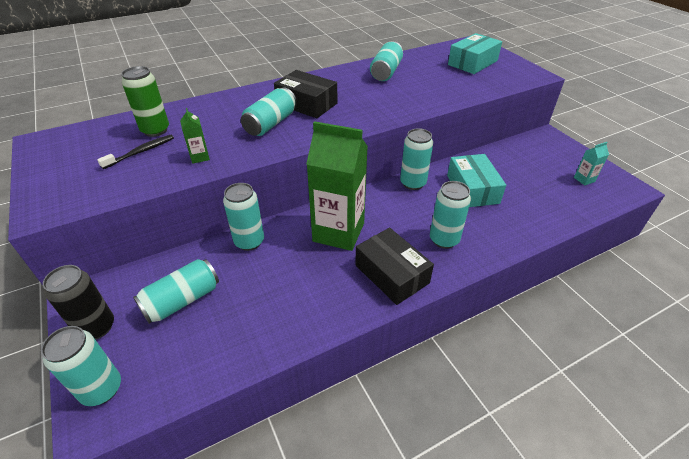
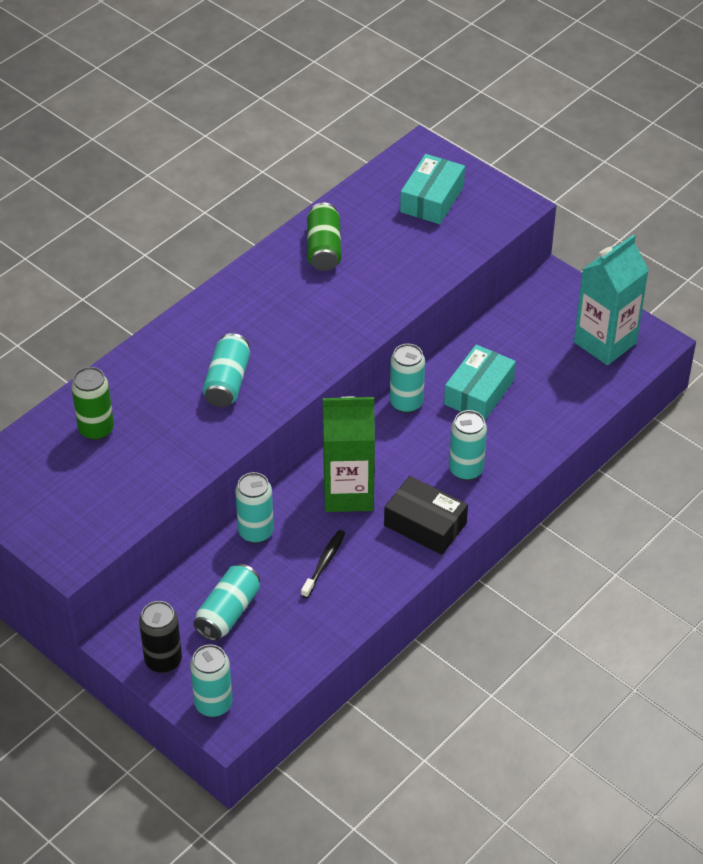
camera: 20 degrees left, 5 degrees up
(140, 152) = (106, 464): black toothbrush -> black toothbrush (324, 564)
(199, 157) = (179, 453): green carton -> none
(306, 104) = (251, 337): black box -> none
(386, 72) = (324, 248): turquoise can -> green can
(472, 189) = (479, 392): turquoise box -> turquoise box turned 60 degrees clockwise
(584, 179) = (605, 342): turquoise carton -> turquoise carton, size x2.50

